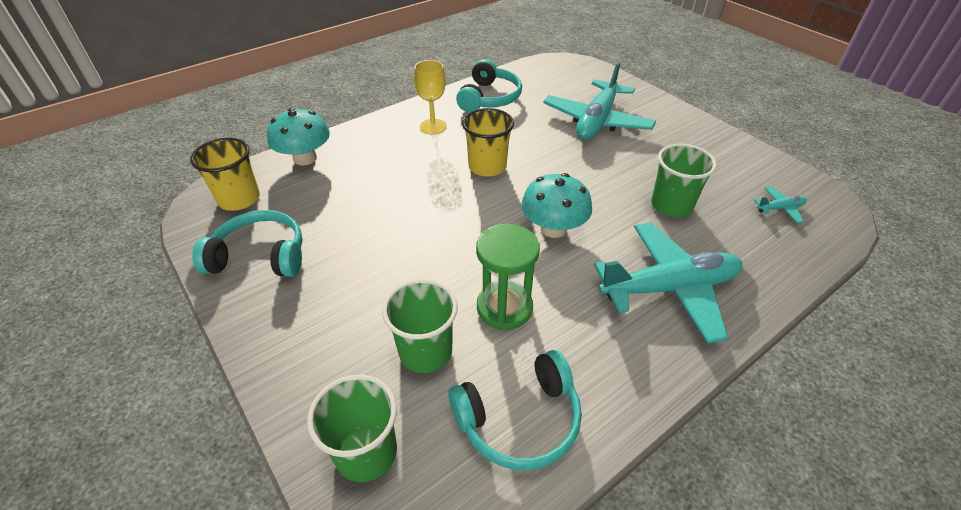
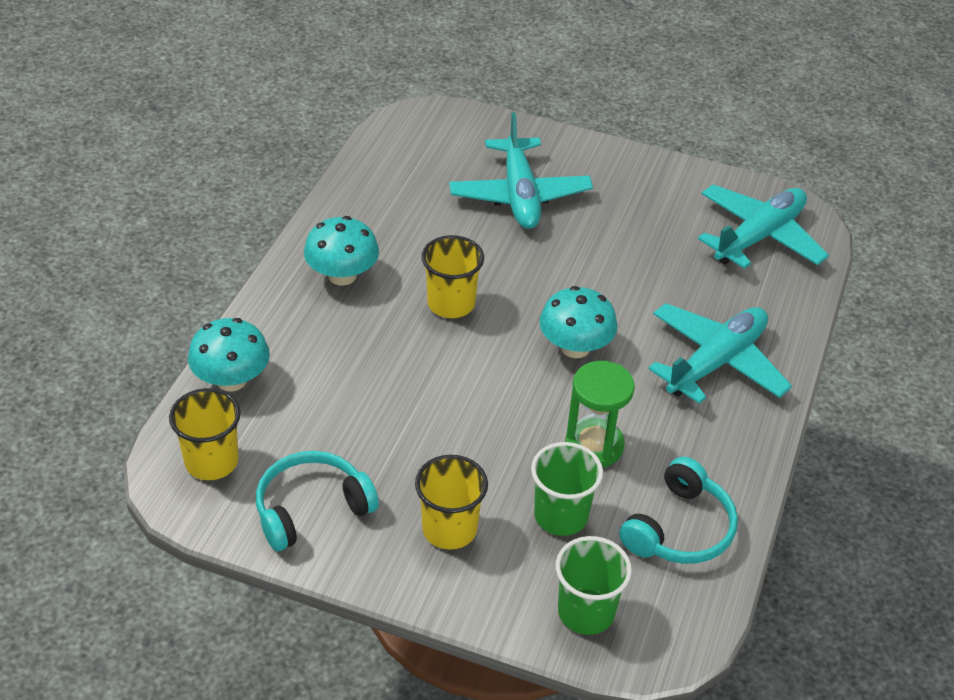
camera: 35 degrees left, 0 degrees up
(332, 317) = (449, 529): none -> yellow cup
(433, 127) = (342, 275): yellow goblet -> turquoise mushroom
(489, 98) = (372, 207): turquoise headphones -> none
(671, 205) = (664, 274): green cup -> none
(779, 208) = (759, 236): turquoise plane -> turquoise plane, size x2.43

